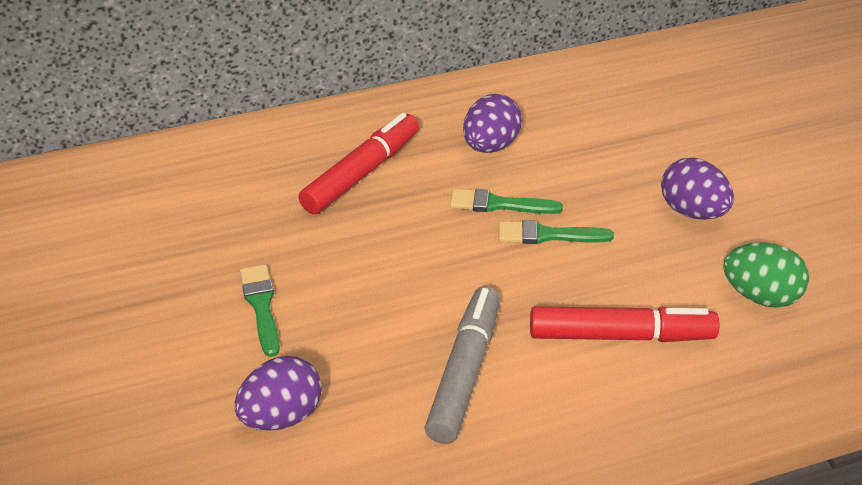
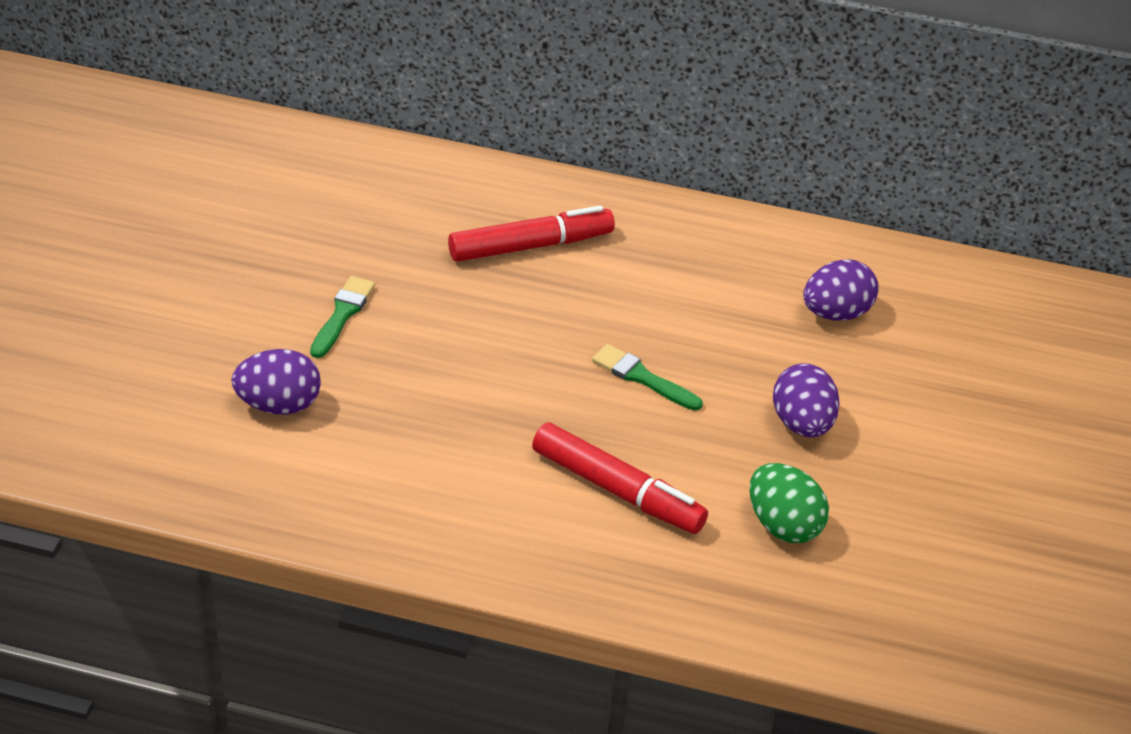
camera: 30 degrees right, 0 degrees up
(465, 372) = (453, 449): grey marker -> none
(490, 146) = (672, 276): purple egg -> purple egg (835, 313)
(499, 204) = (625, 330): green brush -> none

